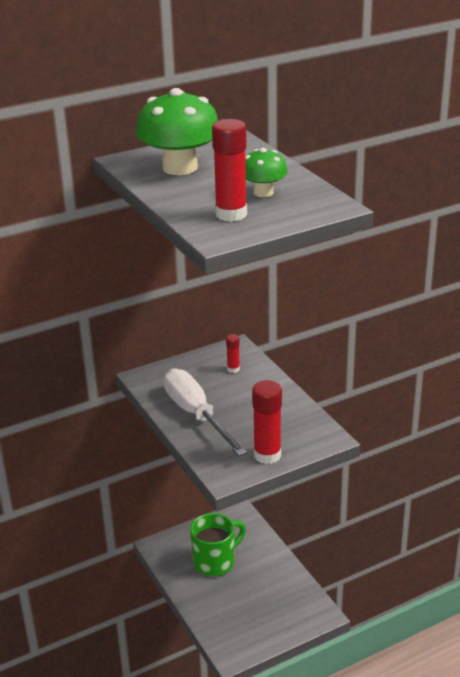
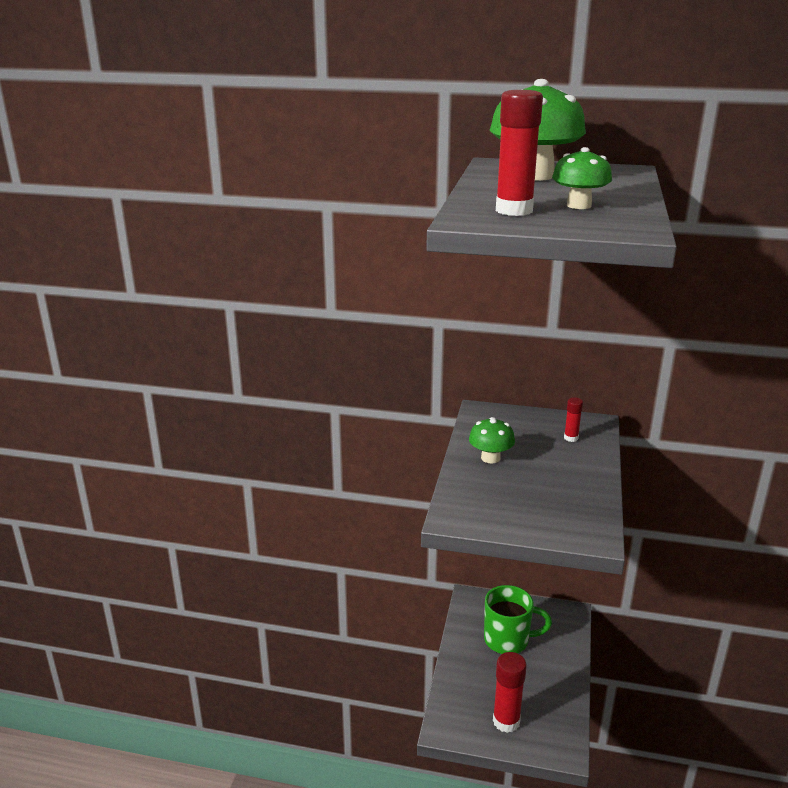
camera: 40 degrees right, 5 degrees down
(196, 414) = (490, 458): white screwdriver -> green mushroom
(267, 455) = (514, 521): red glue stick -> red glue stick (506, 721)

